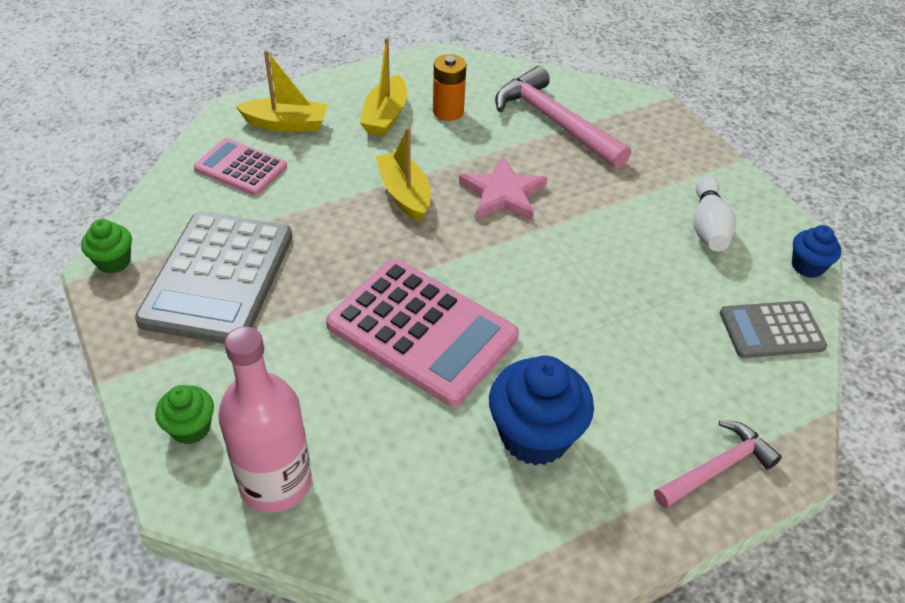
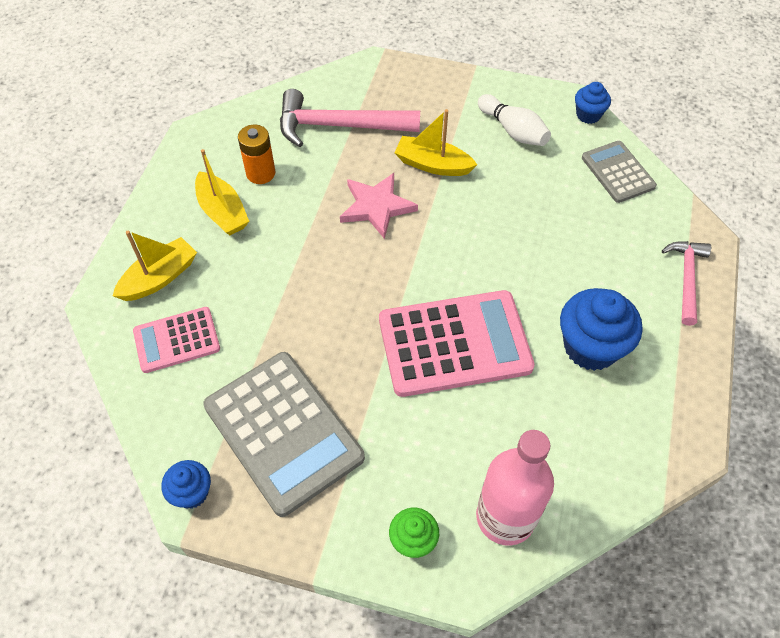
camera: 45 degrees left, 10 degrees up
(113, 261) = (192, 493): green cupcake -> blue cupcake
(404, 194) = (317, 260): yellow boat -> yellow boat (433, 165)
(771, 330) = (617, 172): grey calculator -> grey calculator turned 120 degrees clockwise

